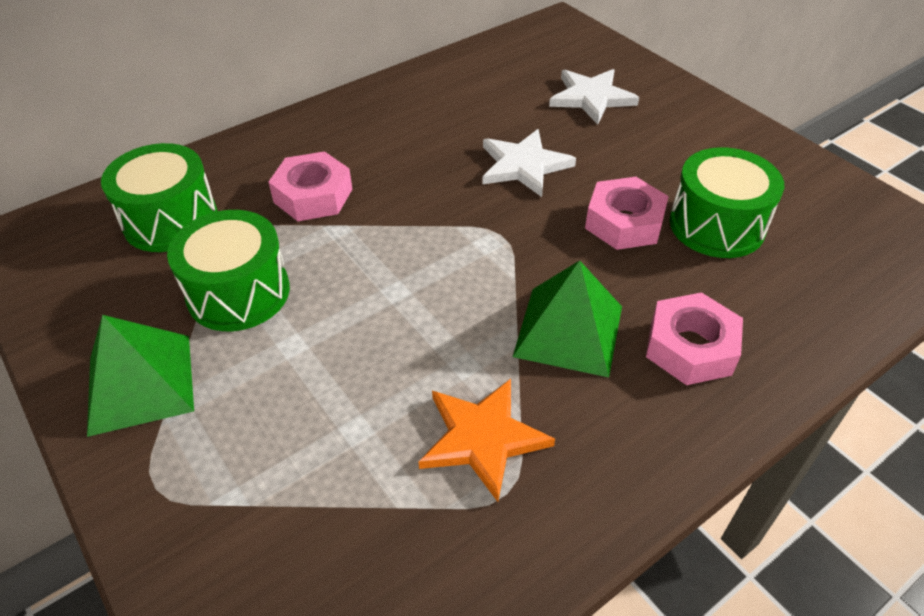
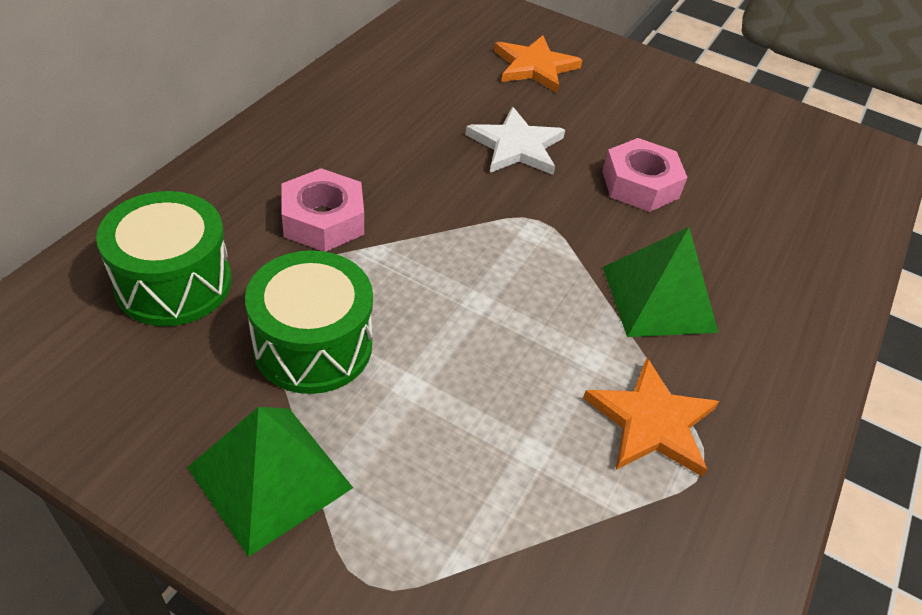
camera: 30 degrees left, 0 degrees up
(591, 98) = (534, 67): white star -> orange star
(690, 347) = (763, 287): pink nut -> none
(716, 225) = (715, 171): green drum -> none

